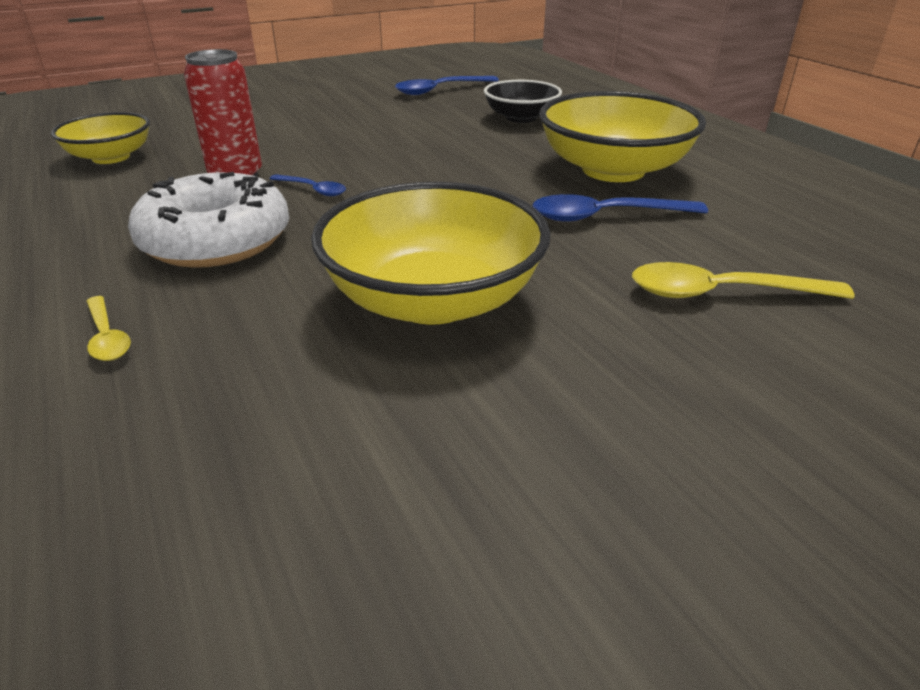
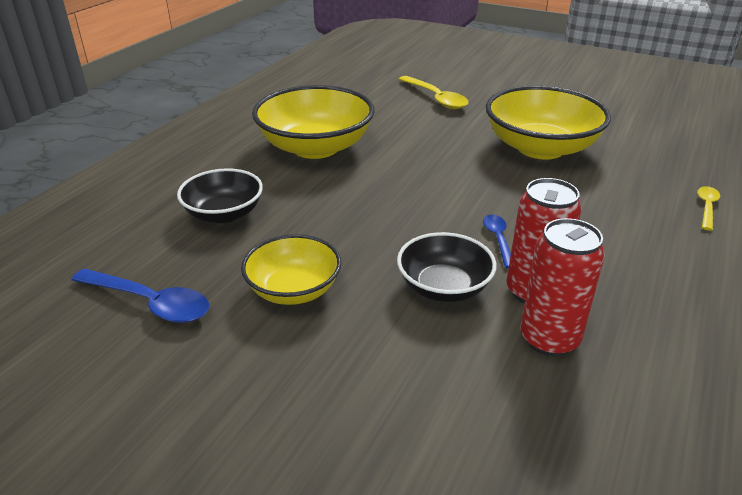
camera: 125 degrees left, 0 degrees up
(111, 157) = (626, 417): yellow bowl -> yellow bowl (294, 290)
(194, 163) = (549, 339): none -> red can
(216, 240) = (607, 234): white donut -> none
(303, 153) = (444, 287): none -> black bowl
(605, 216) = (393, 134): blue spoon -> none

